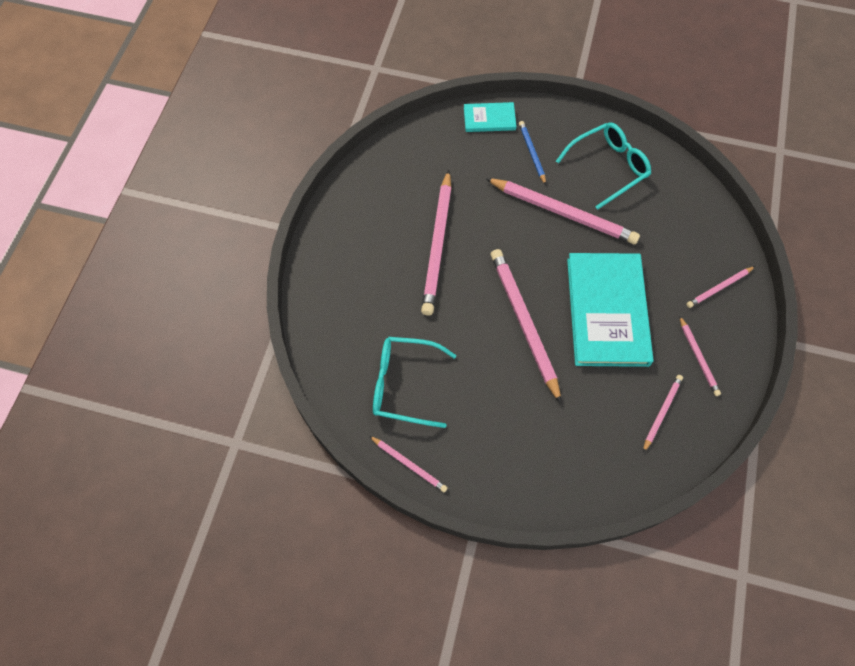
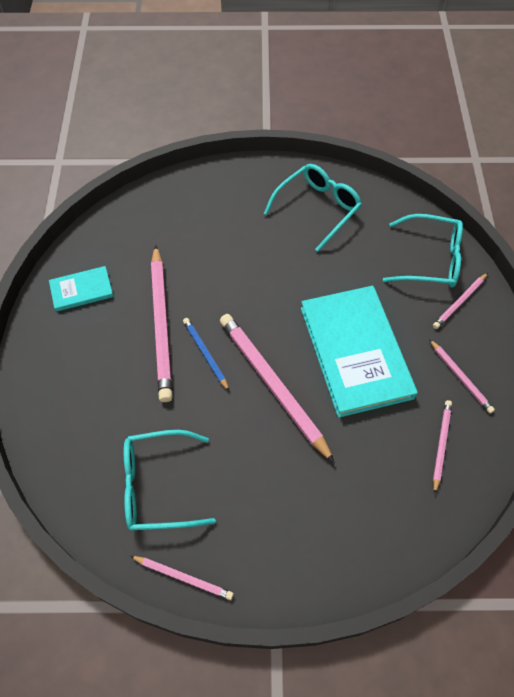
camera: 15 degrees left, 5 degrees down
(489, 119) = (186, 186): turquoise book -> turquoise book (81, 290)
(532, 153) = (238, 211): blue pencil -> blue pencil (205, 354)
(562, 213) = (284, 263): pink pencil -> none
(703, 241) = (430, 259): none -> turquoise glasses

